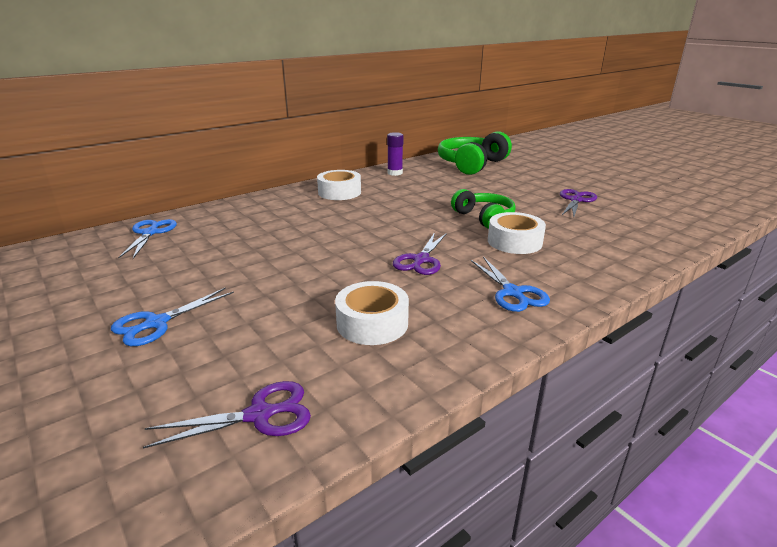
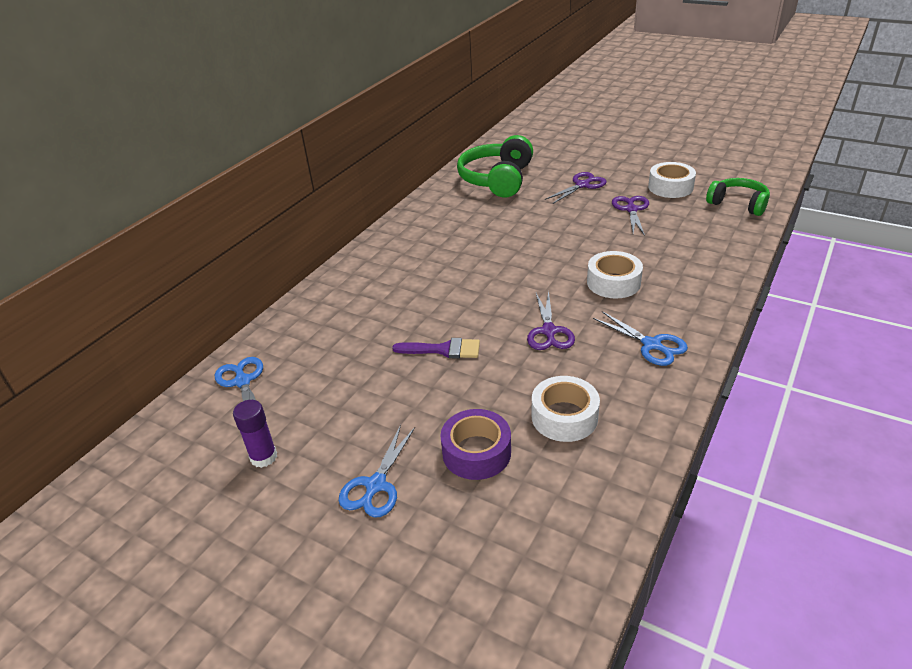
camera: 20 degrees left, 10 degrees up
(260, 415) = (552, 534): purple scissors -> purple scissors (582, 185)
(264, 326) = (476, 452): none -> purple tape
(317, 250) = (443, 350): none -> purple brush
(339, 192) = (393, 261): white tape -> white tape (670, 187)
(395, 173) = (427, 214): purple glue stick -> purple glue stick (263, 457)
(484, 218) = (565, 258): green headphones -> green headphones (738, 204)

